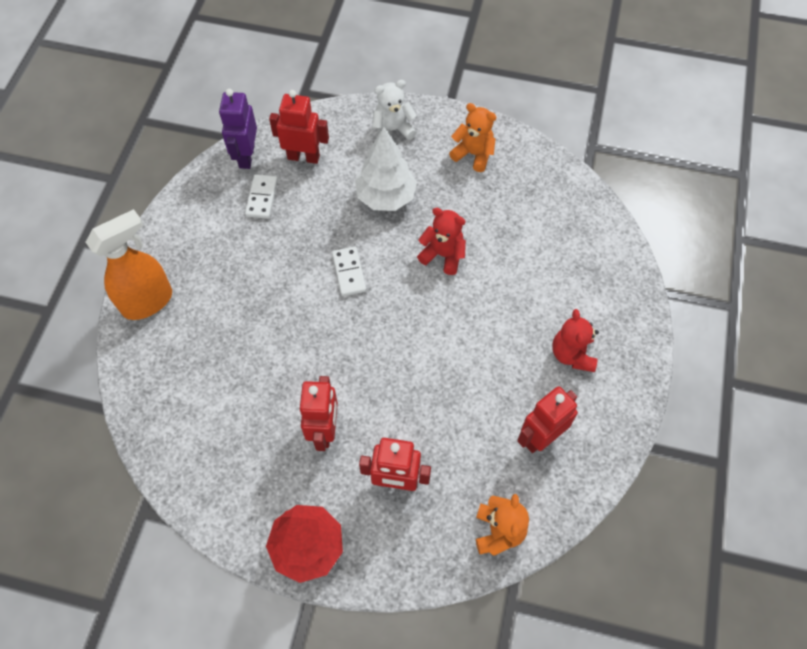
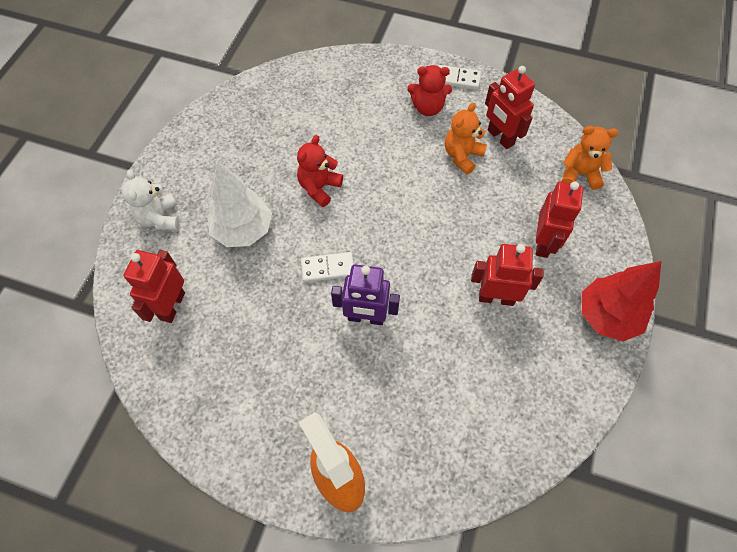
camera: 85 degrees left, 0 degrees up
(246, 156) = (155, 368): purple robot -> purple robot (366, 317)
(262, 198) = (218, 351): white domino -> white domino (457, 79)
(473, 154) = (208, 152): orange teddy bear -> orange teddy bear (462, 156)

